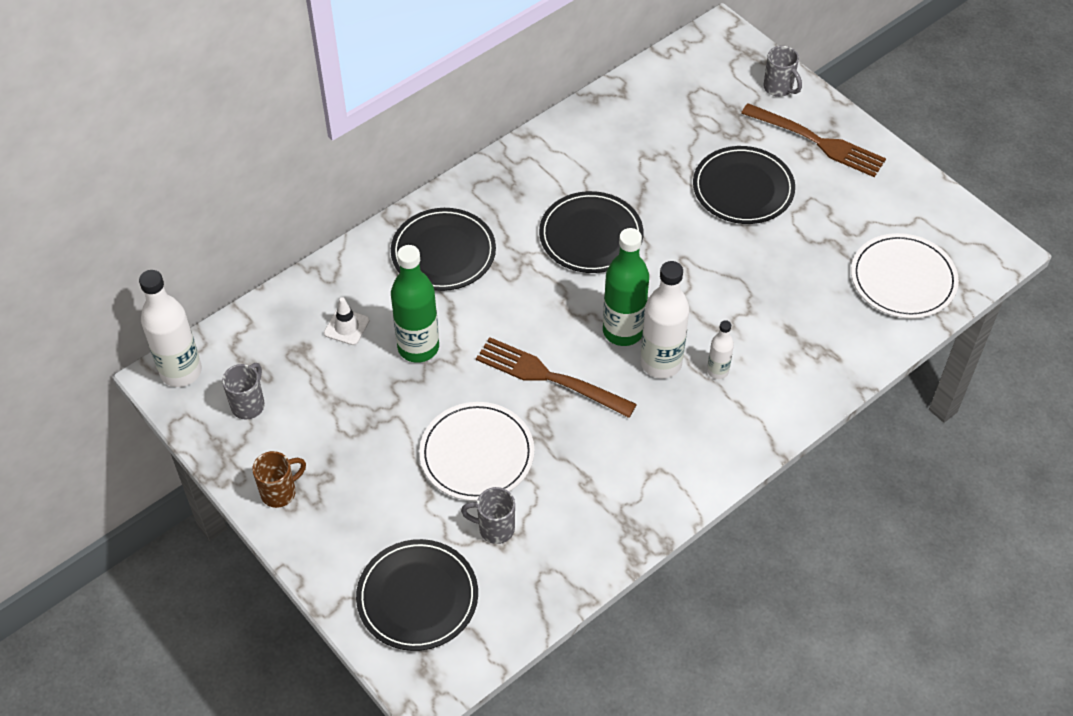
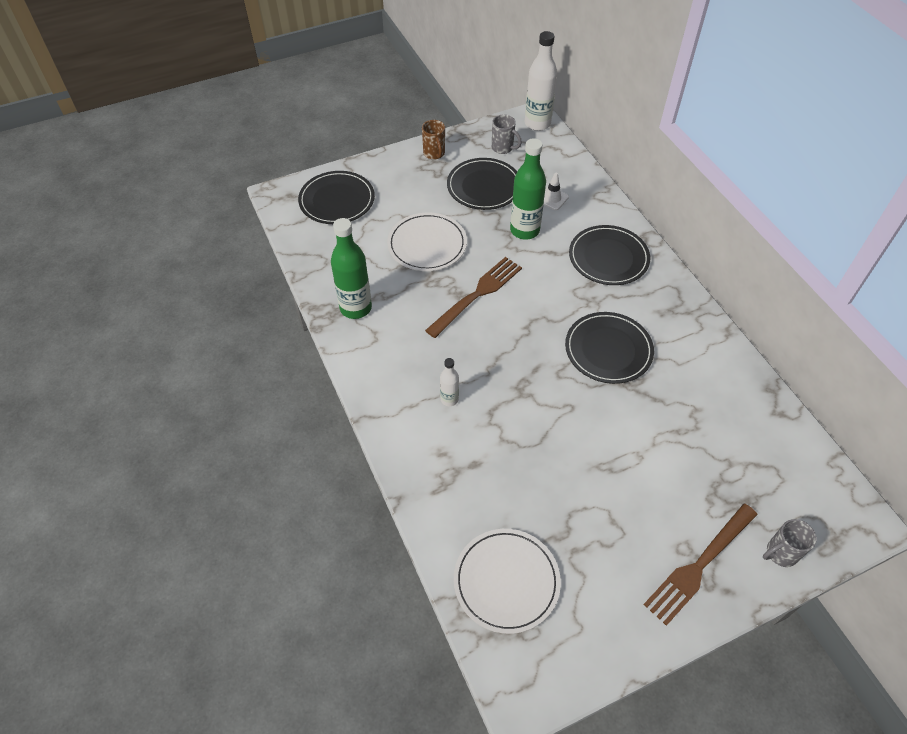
camera: 105 degrees right, 0 degrees up
(495, 528) = (367, 243): grey mug -> none
(623, 331) = (506, 348): green bottle -> green bottle (356, 308)
(661, 363) = (469, 364): white bottle -> none
(743, 188) = (644, 477): black plate -> black plate (484, 186)

